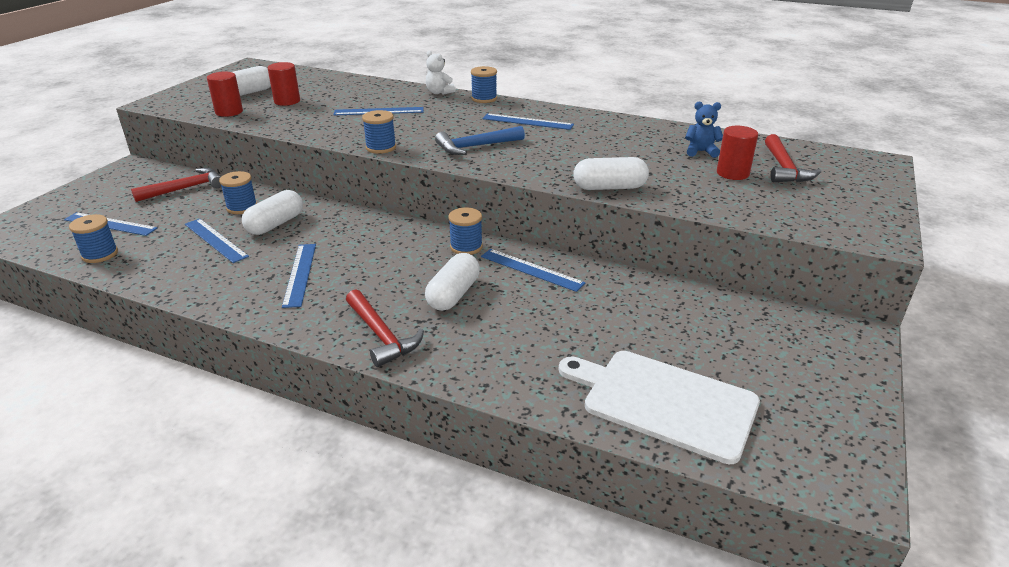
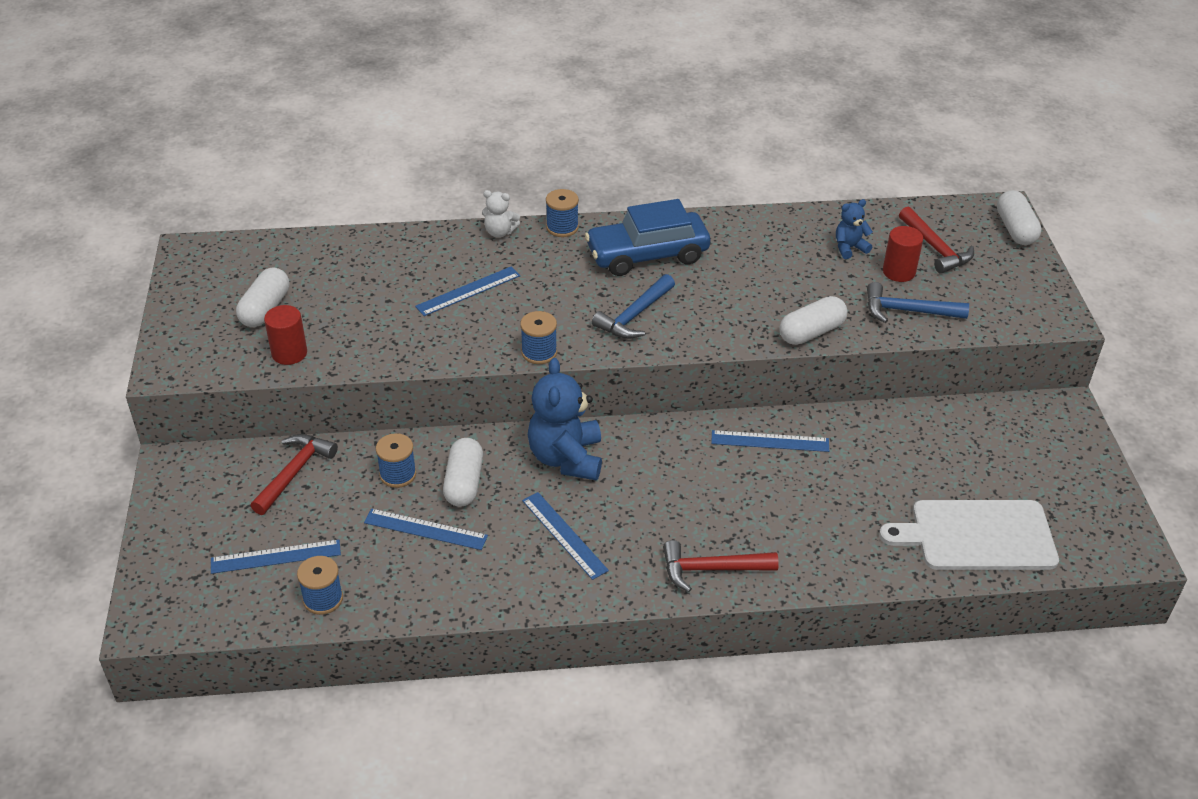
camera: 30 degrees left, 10 degrees up
(287, 101) = (336, 309): red cylinder -> none
(361, 232) = (566, 458): none -> blue teddy bear
(381, 335) = (712, 569): red hammer -> red hammer turned 150 degrees clockwise
(453, 294) = (729, 499): white capsule -> white capsule (1015, 229)
(466, 247) = (686, 436): blue spool -> none
(527, 122) = (647, 255): blue ruler -> blue car
(716, 196) = (908, 311): none -> blue hammer

